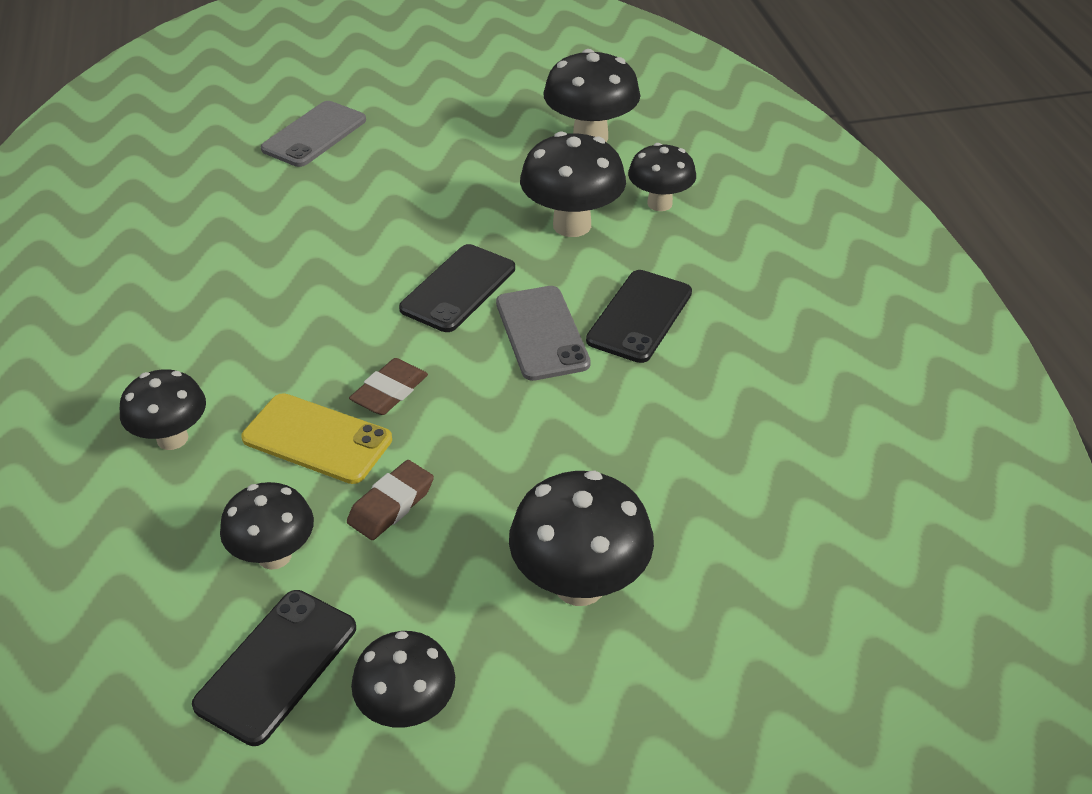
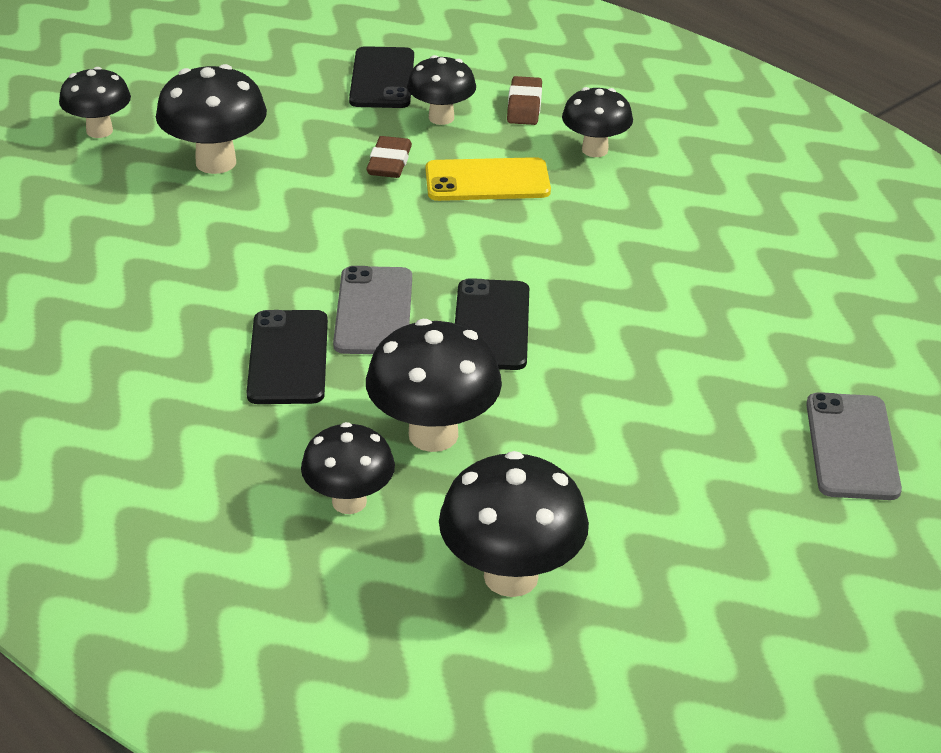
camera: 150 degrees right, 5 degrees down
(390, 392) = (465, 226): brown eraser -> brown eraser (524, 106)
(407, 710) = (284, 85): black mushroom -> black mushroom (99, 131)
(541, 333) = (374, 311): grey phone -> grey phone turned 45 degrees clockwise

